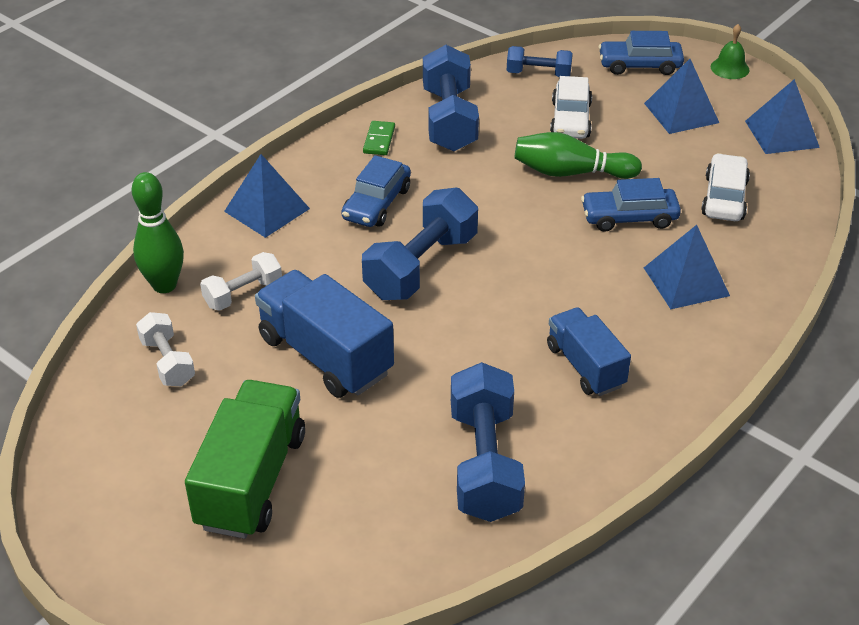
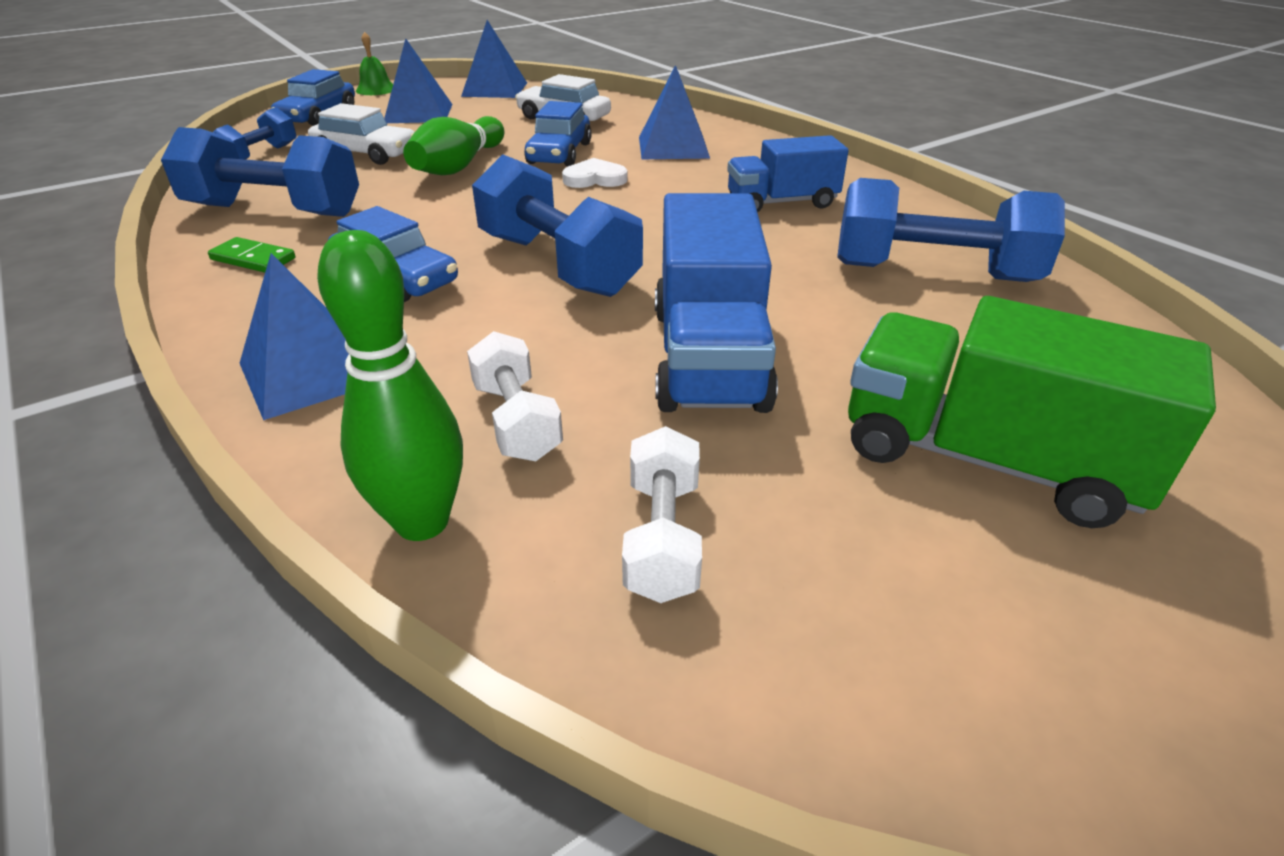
camera: 75 degrees left, 5 degrees down
(168, 362) = (662, 537): white dumbbell -> white dumbbell turned 75 degrees counterclockwise
(325, 356) = (708, 357): blue truck -> blue truck turned 60 degrees counterclockwise
(582, 250) = (595, 179): none -> white heart

